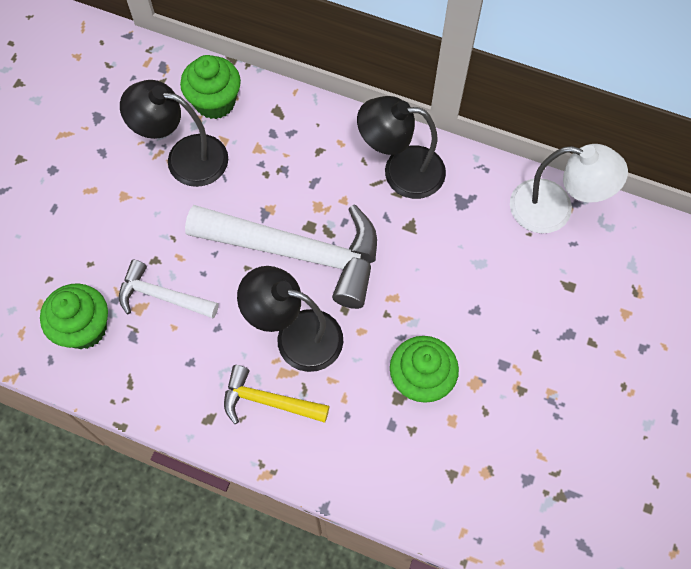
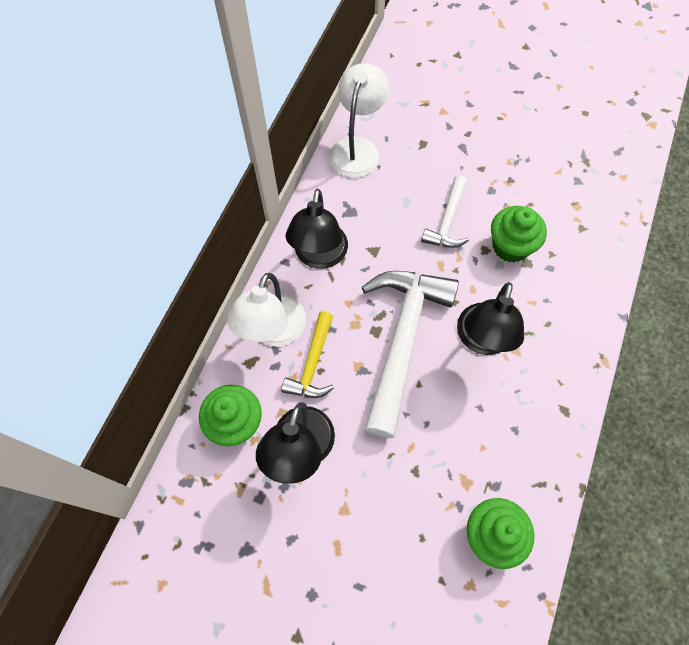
camera: 90 degrees left, 0 degrees up
(162, 296) = (453, 460): white hammer -> white hammer (447, 221)
(268, 401) = (543, 361): yellow hammer -> yellow hammer (312, 364)
(310, 130) = (273, 332): none -> white lamp

